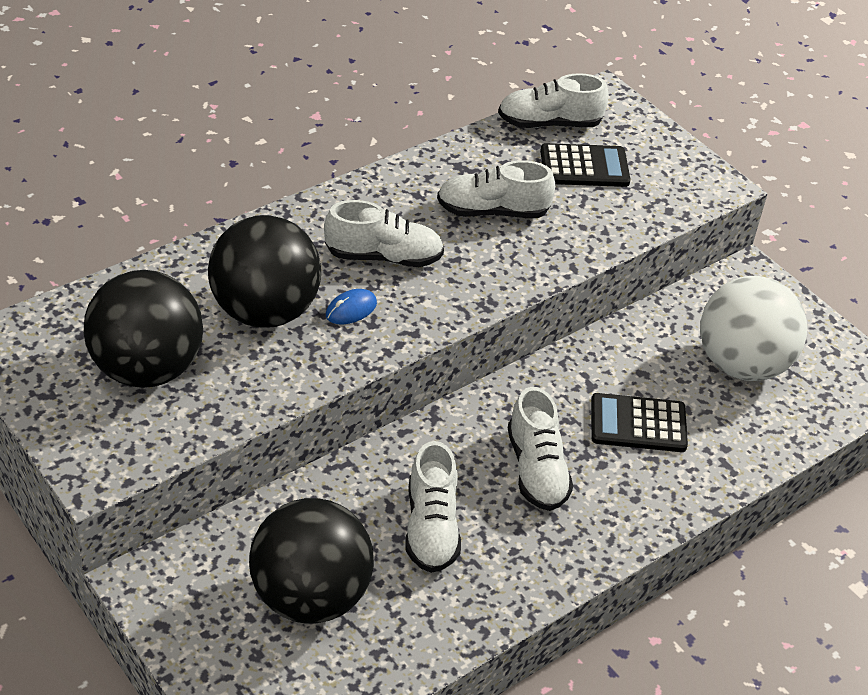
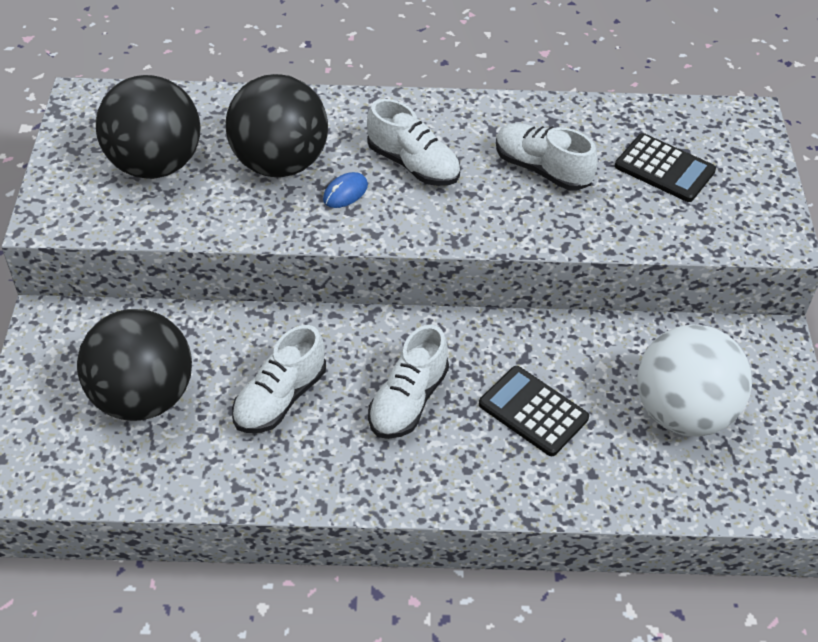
camera: 40 degrees right, 5 degrees up
(351, 309) = (345, 192): blue mouse -> blue mouse turned 45 degrees counterclockwise
(549, 123) = (670, 120): white shoe -> none

